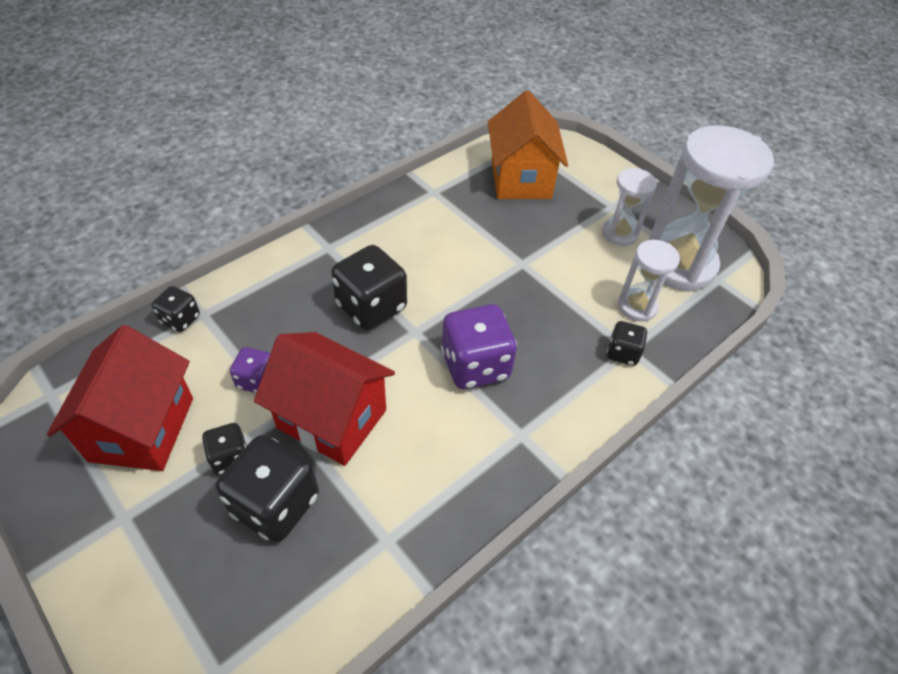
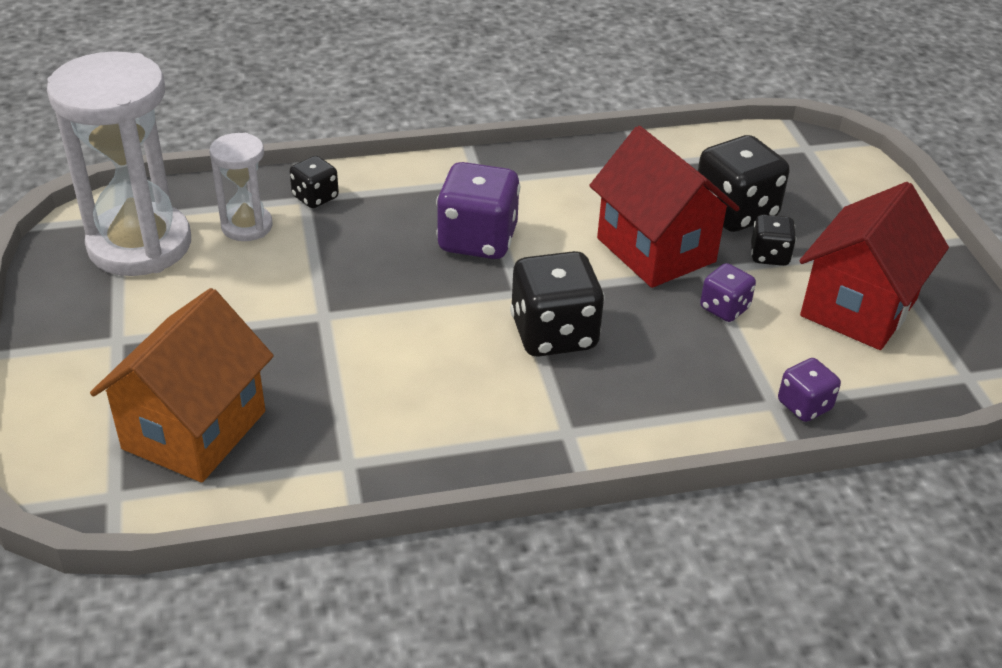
camera: 150 degrees left, 10 degrees down
(180, 319) = (804, 406): black dice -> purple dice
(619, 233) = (159, 302): white hourglass -> none

